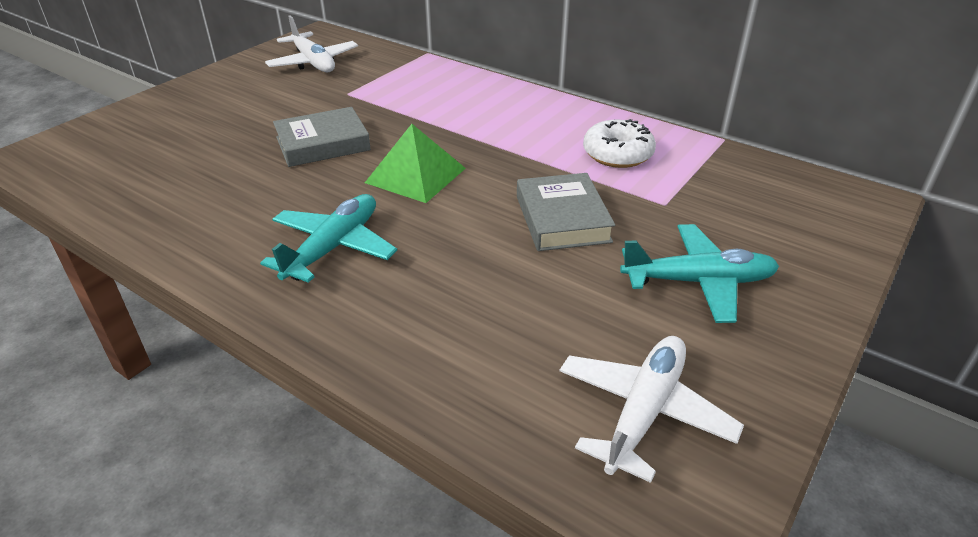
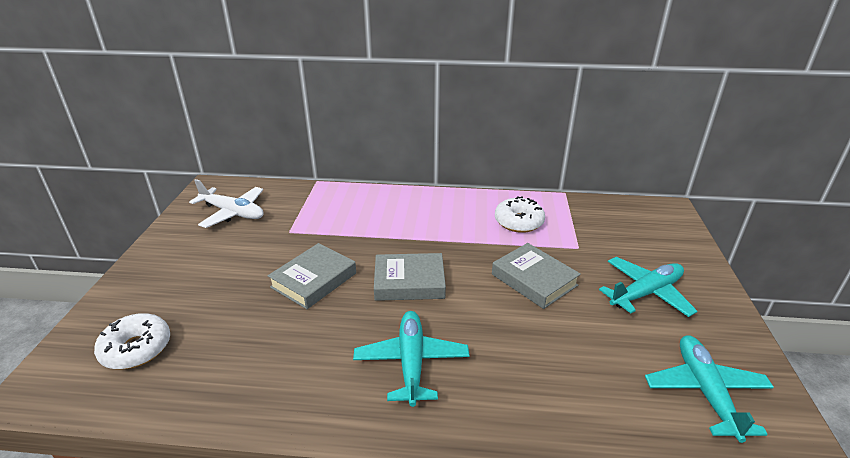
camera: 30 degrees left, 5 degrees down
(121, 151) = (136, 349): none -> white donut
(415, 175) = (409, 282): green pyramid -> grey book
(644, 412) = (705, 391): white plane -> turquoise plane

